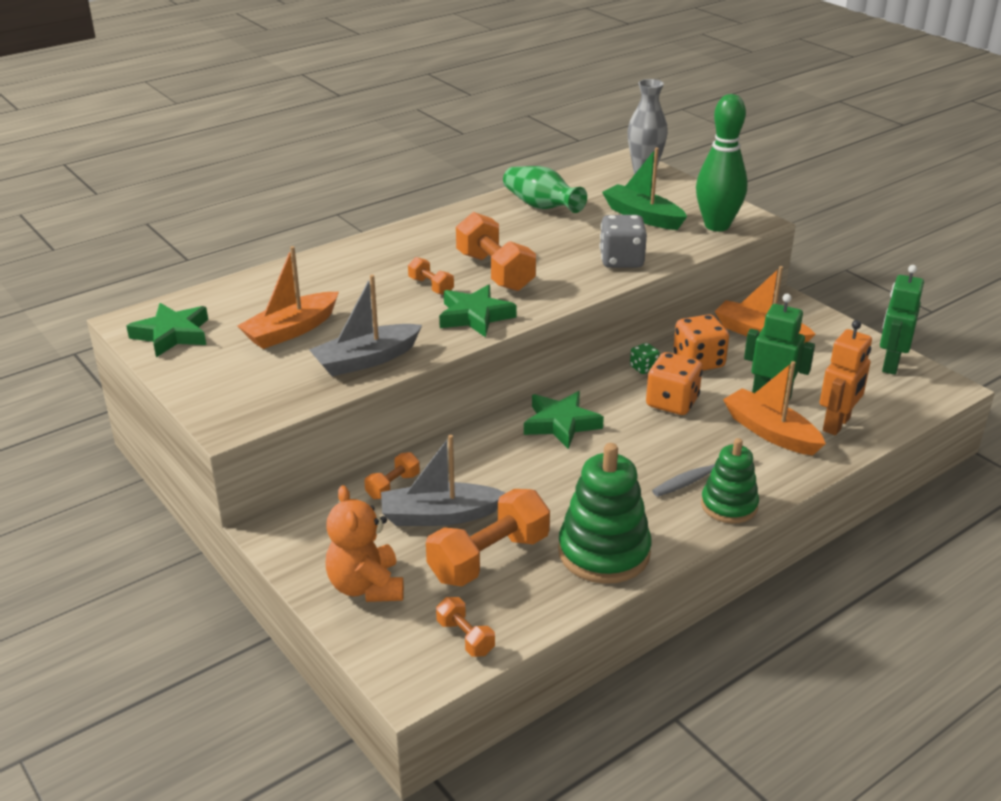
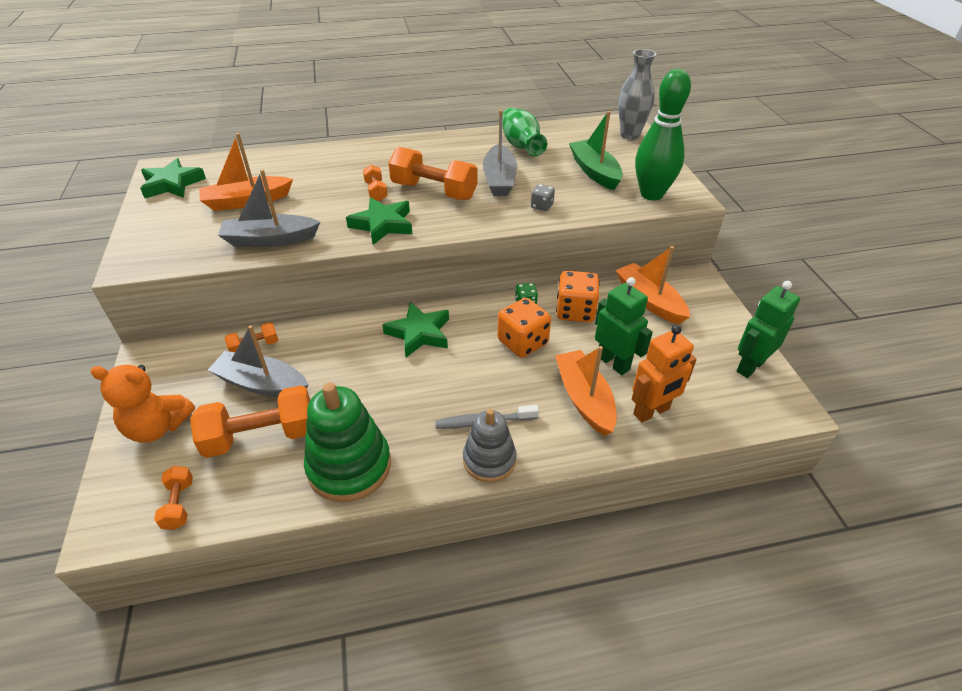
camera: 25 degrees right, 10 degrees up
(366, 586) = (158, 427): orange teddy bear -> orange teddy bear turned 90 degrees counterclockwise
(495, 272) = (434, 191): orange dumbbell -> orange dumbbell turned 60 degrees counterclockwise
(553, 245) = (499, 179): none -> grey boat
(621, 260) = (542, 206): grey dice -> grey dice, size x0.52
(729, 505) = (489, 460): green stacking toy -> grey stacking toy

